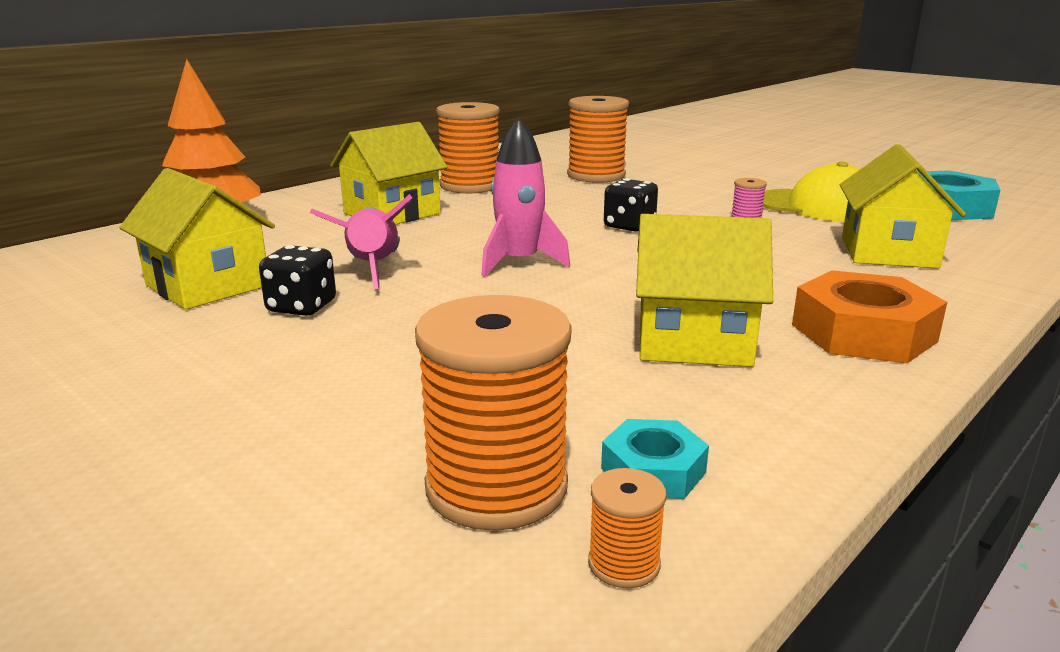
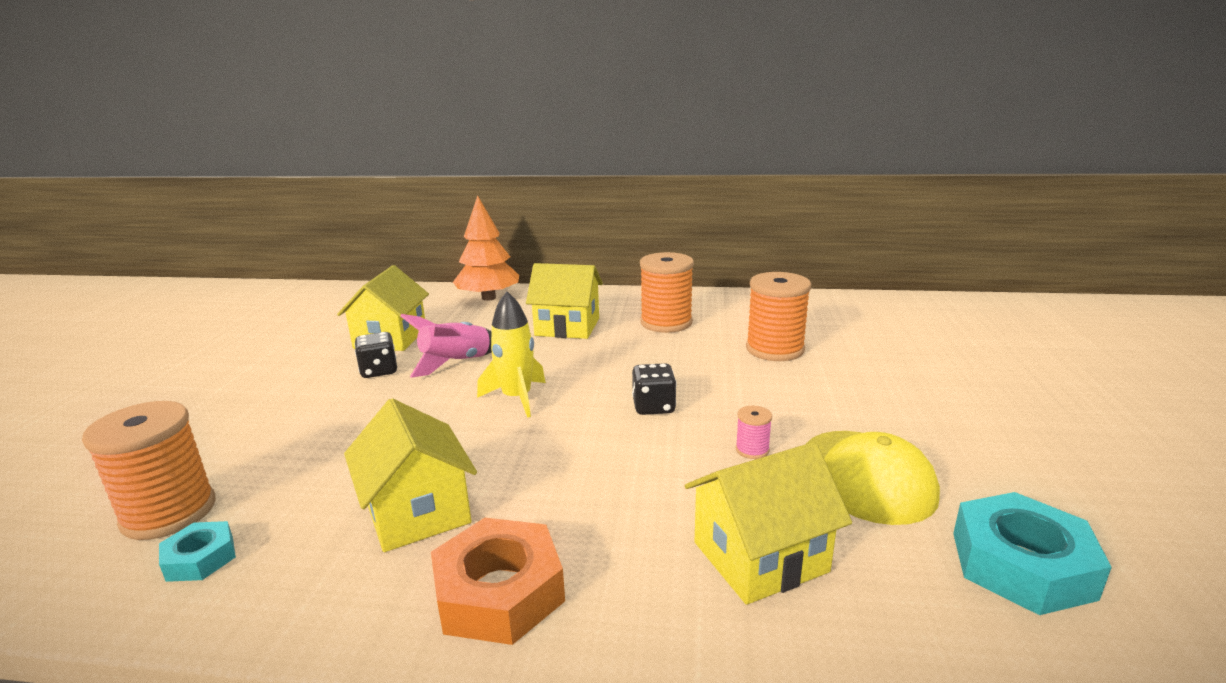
camera: 55 degrees right, 0 degrees up
(519, 262) = (517, 398): pink rocket -> yellow rocket
(624, 564) = (88, 582): orange spool -> none

